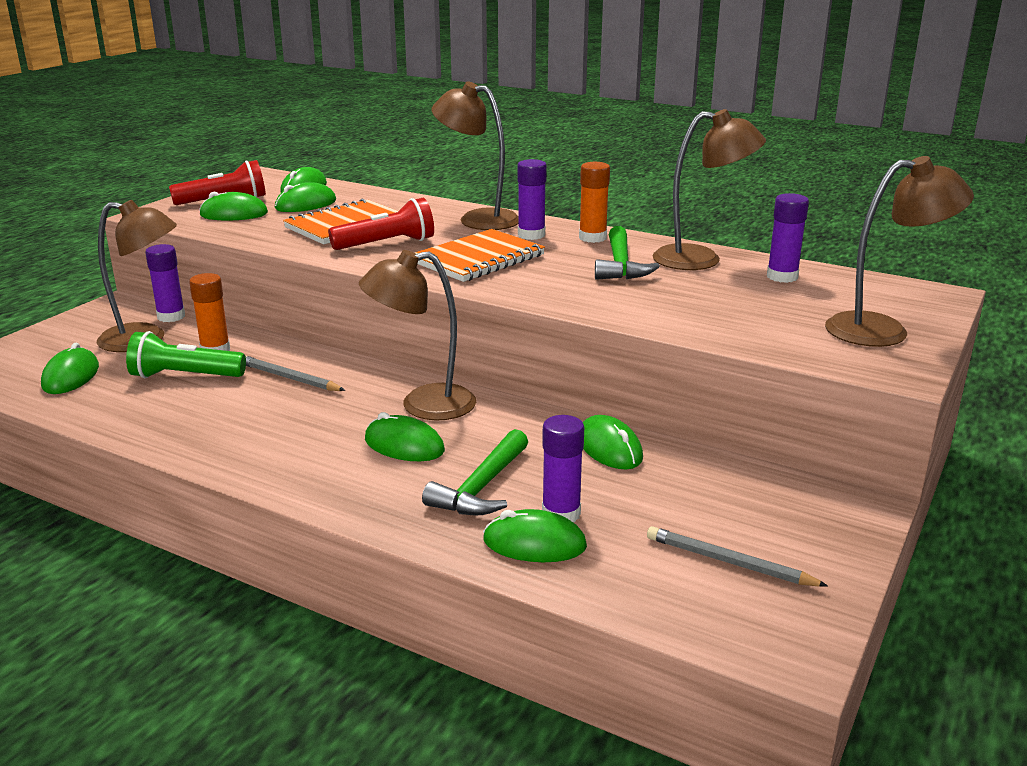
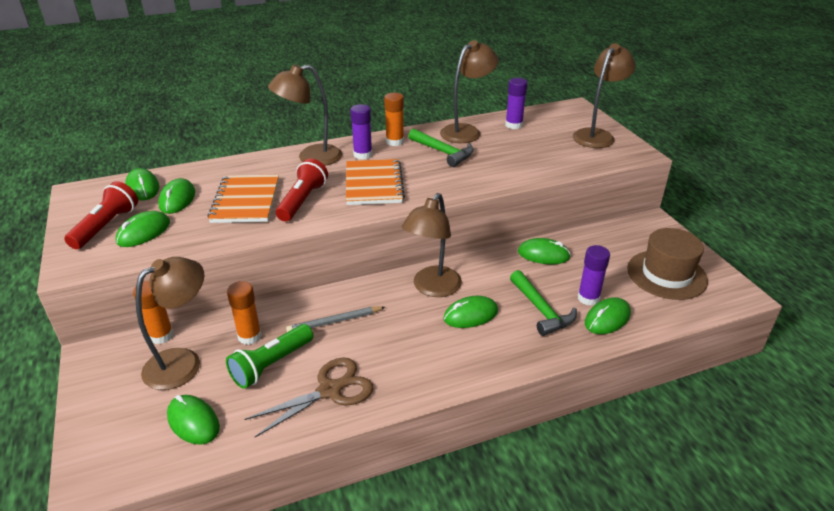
camera: 50 degrees left, 10 degrees up
(171, 316) = (161, 335): purple glue stick -> orange glue stick
(177, 418) = (330, 390): none -> brown scissors
(729, 562) = (666, 274): grey pencil -> brown hat

